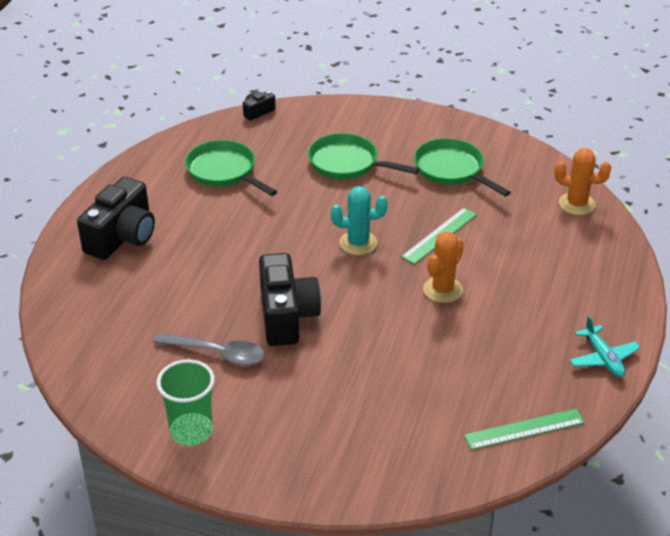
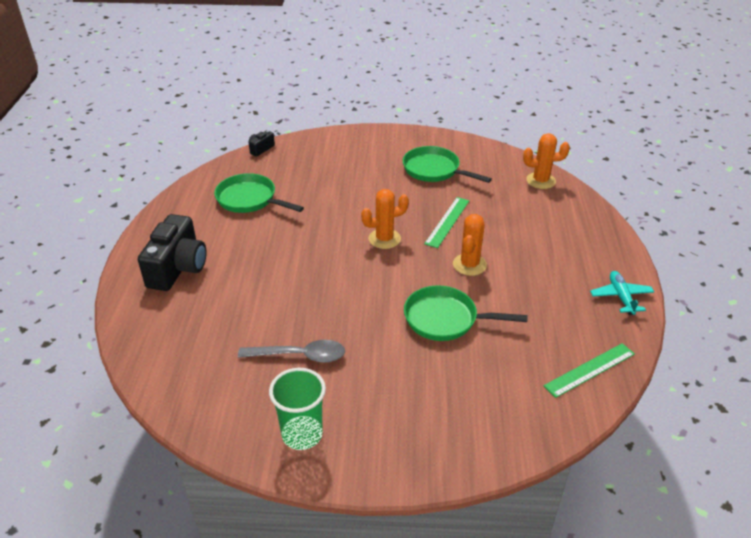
camera: 15 degrees left, 0 degrees up
(287, 316) = (349, 310): black camera -> none
(347, 163) = (349, 177): green pan -> green pan (445, 319)
(358, 243) = (384, 239): turquoise cactus -> orange cactus
(603, 358) = (621, 297): turquoise plane -> turquoise plane turned 150 degrees counterclockwise

